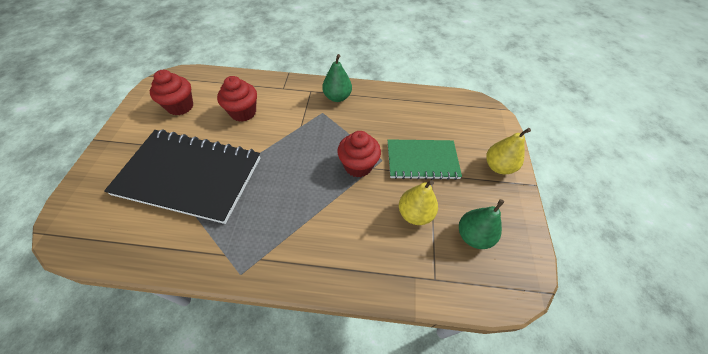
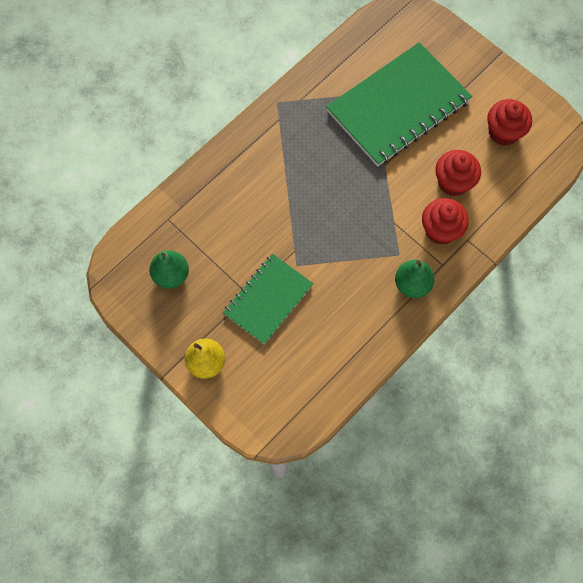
camera: 130 degrees right, 15 degrees up
(190, 176) = (398, 106): black notebook -> green notebook
(358, 166) = (306, 240): red cupcake -> red cupcake (440, 230)
(415, 214) = (224, 248): yellow pear -> none

